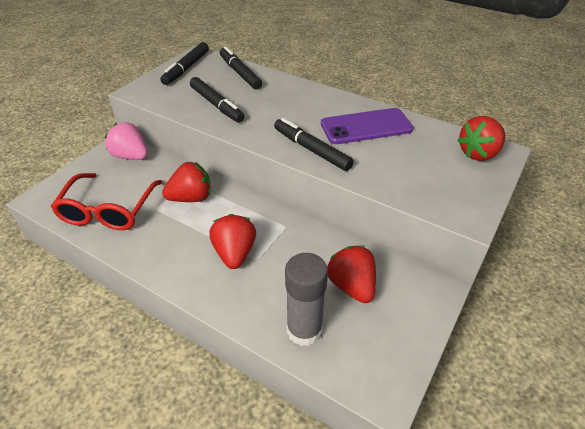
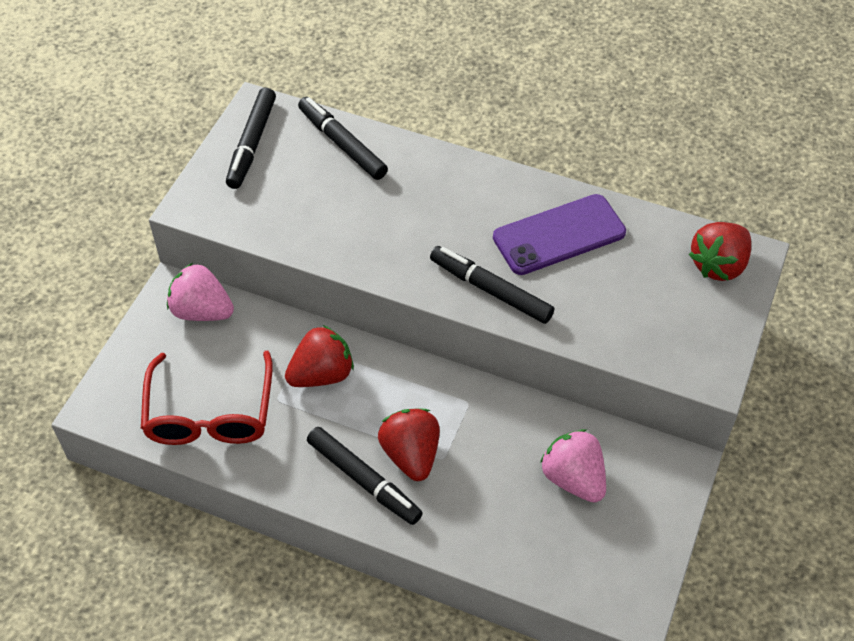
camera: 10 degrees left, 10 degrees up
(216, 105) = (328, 220): black marker -> black marker (364, 480)
(304, 330) = (526, 547): grey glue stick -> none
(351, 286) = (573, 478): red strawberry -> pink strawberry

